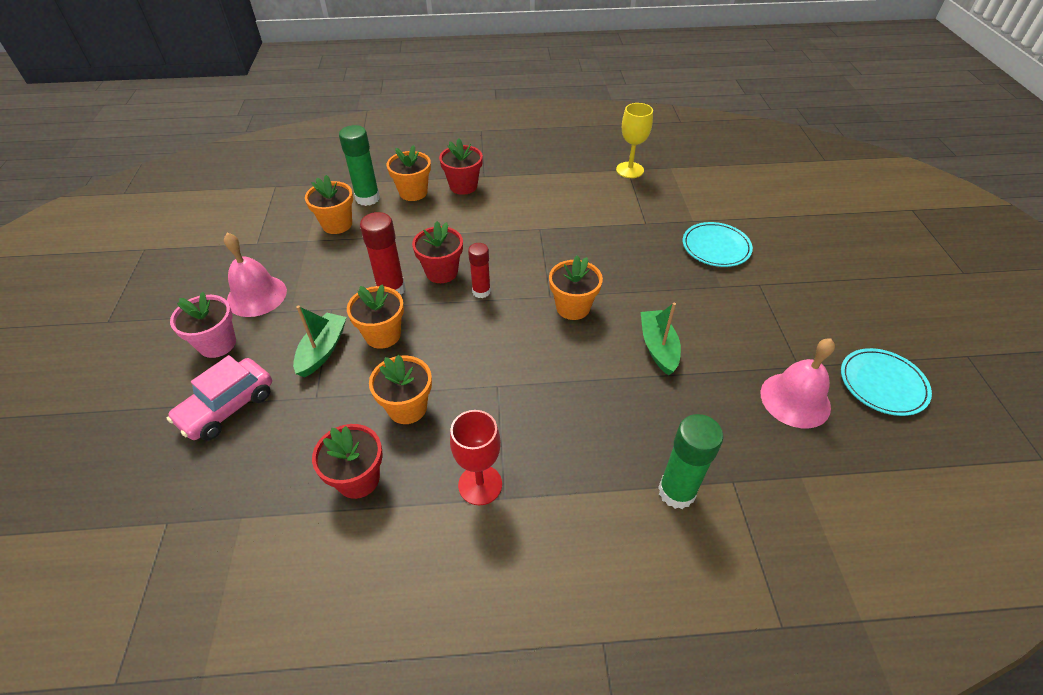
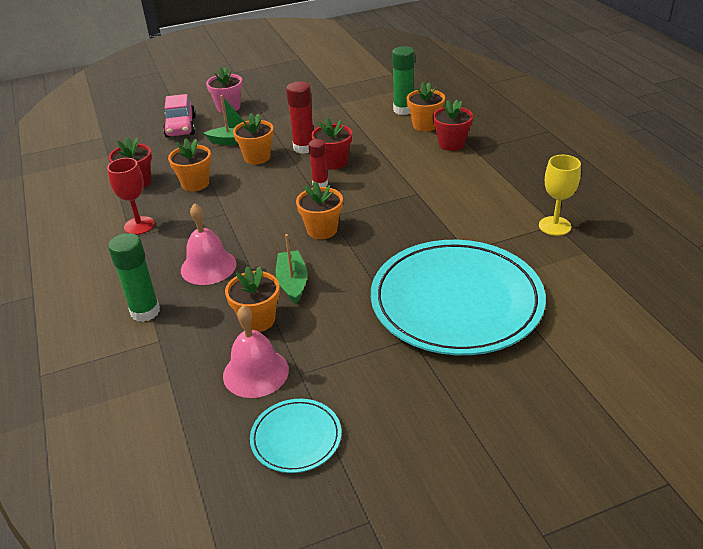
camera: 75 degrees right, 10 degrees down
(227, 407) = (181, 127): pink car -> pink car turned 120 degrees counterclockwise
(256, 296) = (275, 105): pink bell -> pink bell (208, 266)
(337, 224) = (364, 108): orange flower pot -> orange flower pot (257, 320)
(658, 347) = (292, 282): green boat -> green boat turned 75 degrees counterclockwise
(716, 247) = (456, 301): turquoise plate -> turquoise plate, size x2.24

